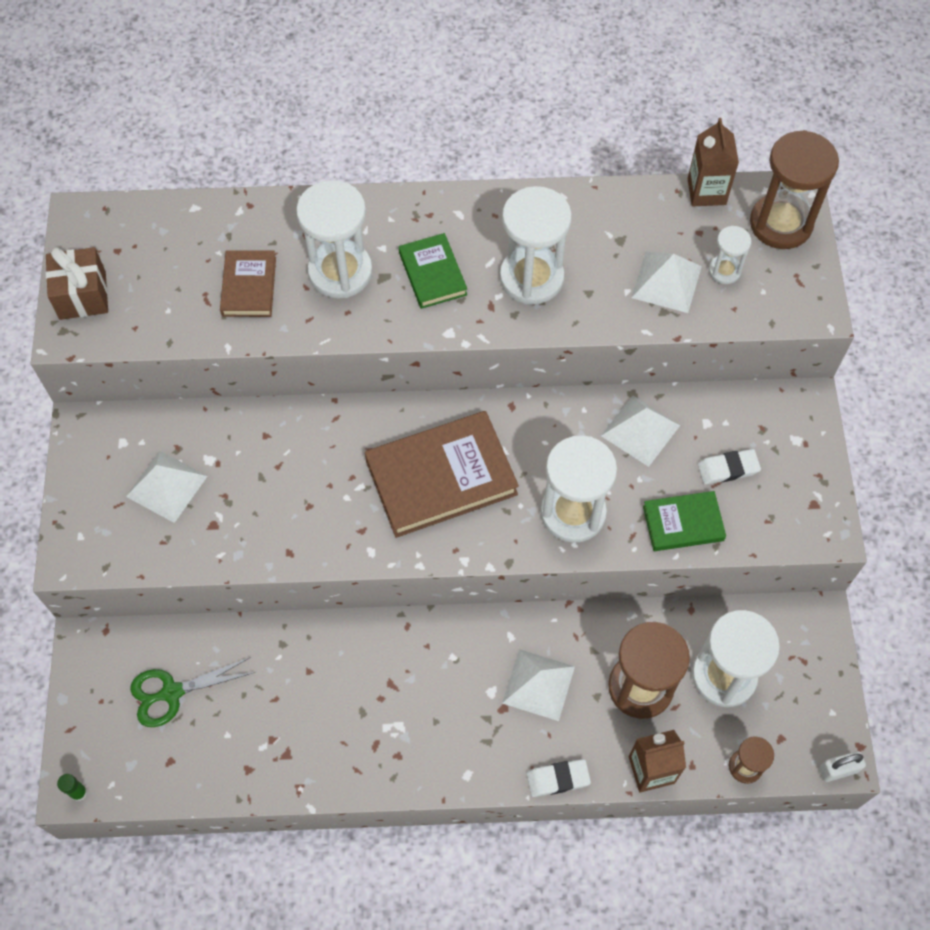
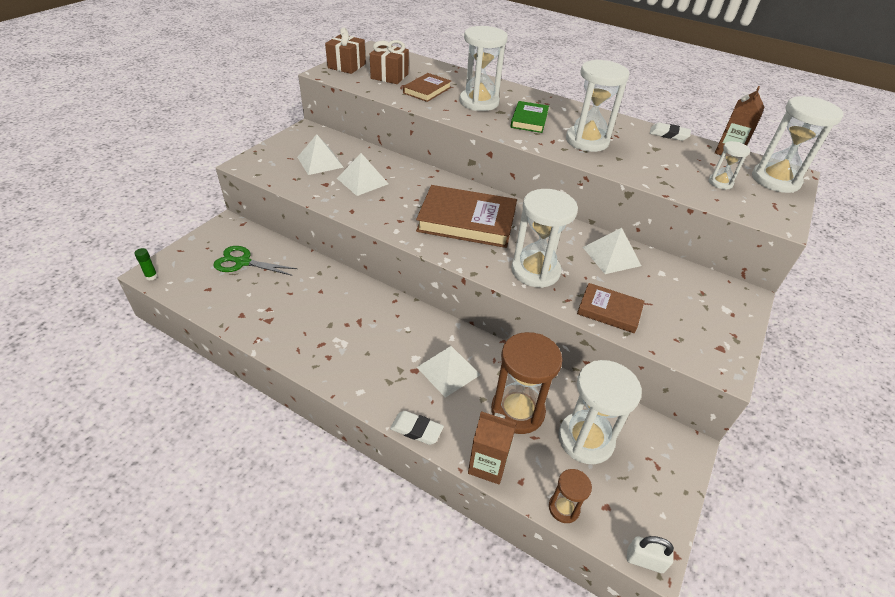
camera: 30 degrees right, 20 degrees down
(168, 283) = (389, 76): none -> brown gift
(666, 281) = (675, 172): white pyramid -> white pyramid (362, 181)
(683, 523) = (609, 311): green book -> brown book
(728, 469) = (662, 300): white eraser -> white eraser (669, 134)
(781, 224) = (775, 180): brown hourglass -> white hourglass

